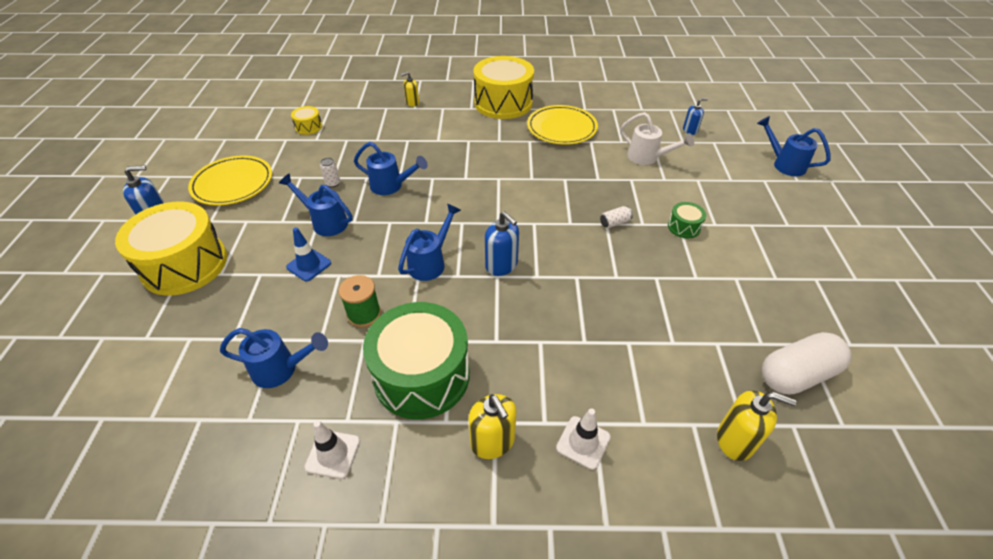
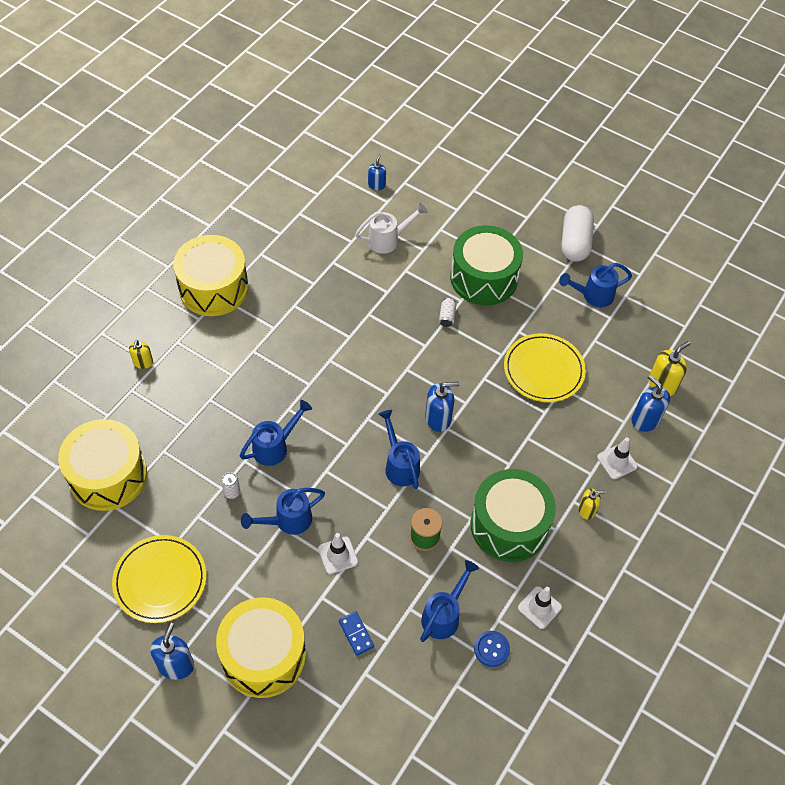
camera: 60 degrees left, 10 degrees up
(231, 313) = (356, 634): none -> blue domino
(257, 431) = (491, 649): none -> blue button
(309, 127) = (108, 475): yellow drum -> yellow drum, size x2.33
(309, 265) = (338, 555): blue traffic cone -> white traffic cone
(493, 441) = (587, 510): yellow soap dispenser -> yellow soap dispenser, size x0.63
(561, 128) = (295, 269): yellow plate -> yellow plate (543, 370)
(667, 445) = (645, 420): none -> blue soap dispenser
(684, 227) = (484, 278): green drum -> green drum, size x2.33
(784, 164) = (466, 163): blue watering can -> blue watering can (593, 295)
(796, 374) = (642, 319): white capsule -> white capsule (575, 243)

